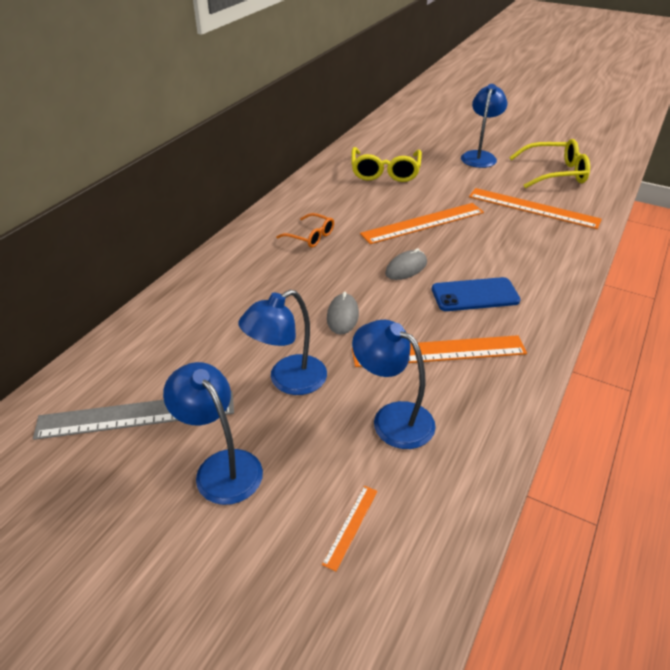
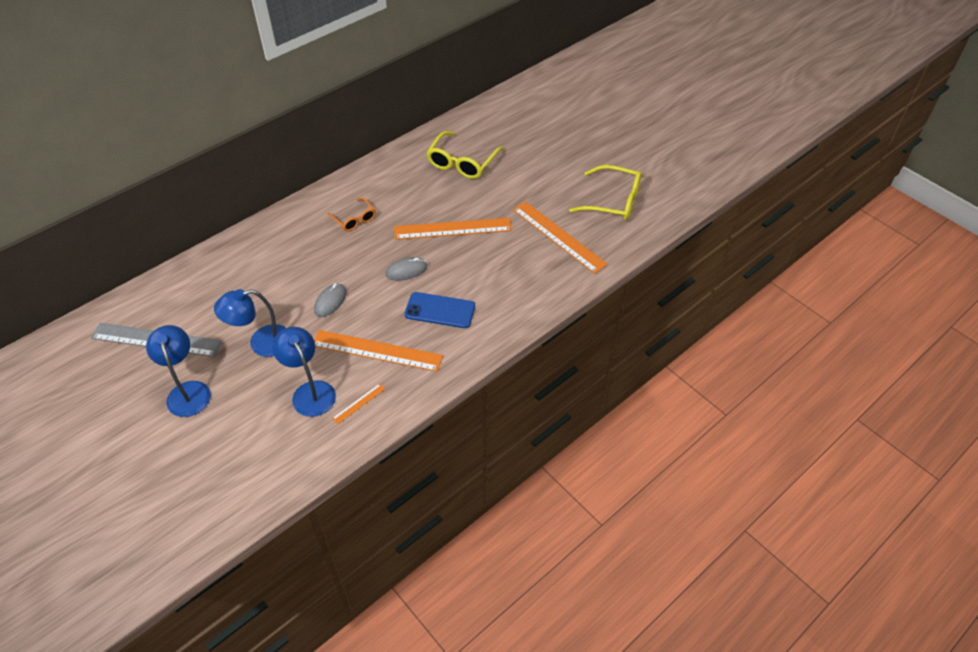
camera: 20 degrees right, 10 degrees up
(350, 526) = (238, 452): orange ruler -> orange ruler (358, 403)
(479, 156) = (561, 163): blue lamp -> none

